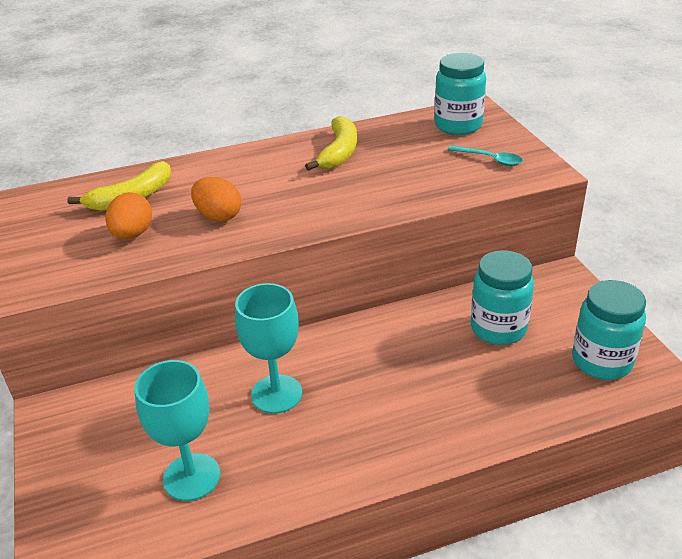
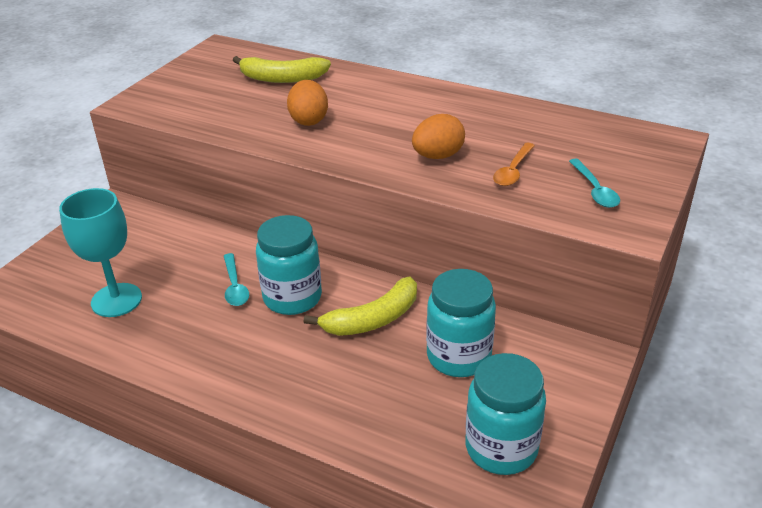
camera: 45 degrees right, 0 degrees up
(133, 234) = (241, 103): orange egg -> orange egg (438, 156)
(276, 394) = (235, 286): turquoise goblet -> turquoise spoon
(339, 152) = (476, 117): yellow banana -> yellow banana (373, 319)
(425, 174) = (513, 171): none -> orange spoon
(458, 125) = (622, 146): turquoise jar -> turquoise jar (292, 298)

